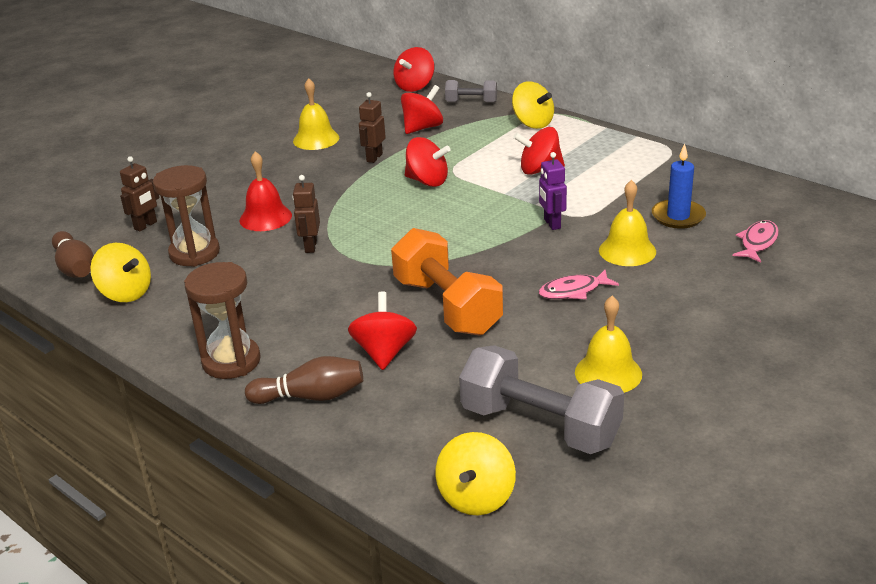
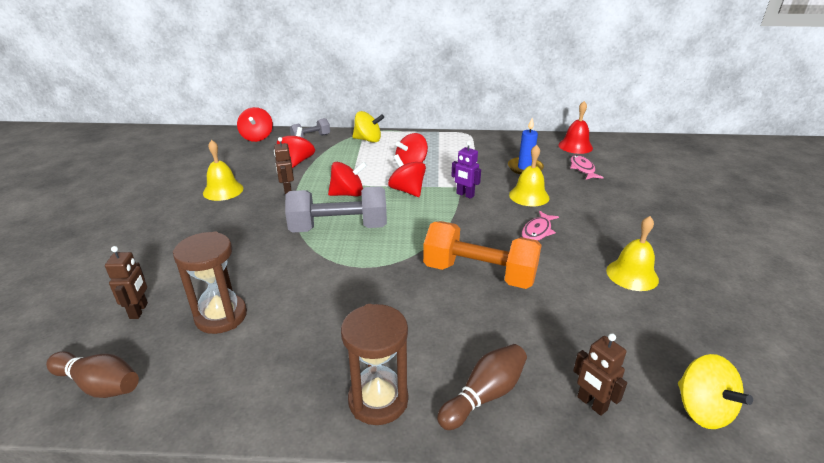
camera: 40 degrees left, 0 degrees up
(126, 293) = (191, 385): yellow spinning top -> none
(265, 217) = (252, 262): red bell -> red bell (575, 146)
(310, 246) = (320, 270): brown robot -> brown robot (591, 404)
(384, 352) = (486, 328): red spinning top -> red spinning top (407, 190)
(540, 425) = (653, 330): grey dumbbell -> grey dumbbell (339, 228)

